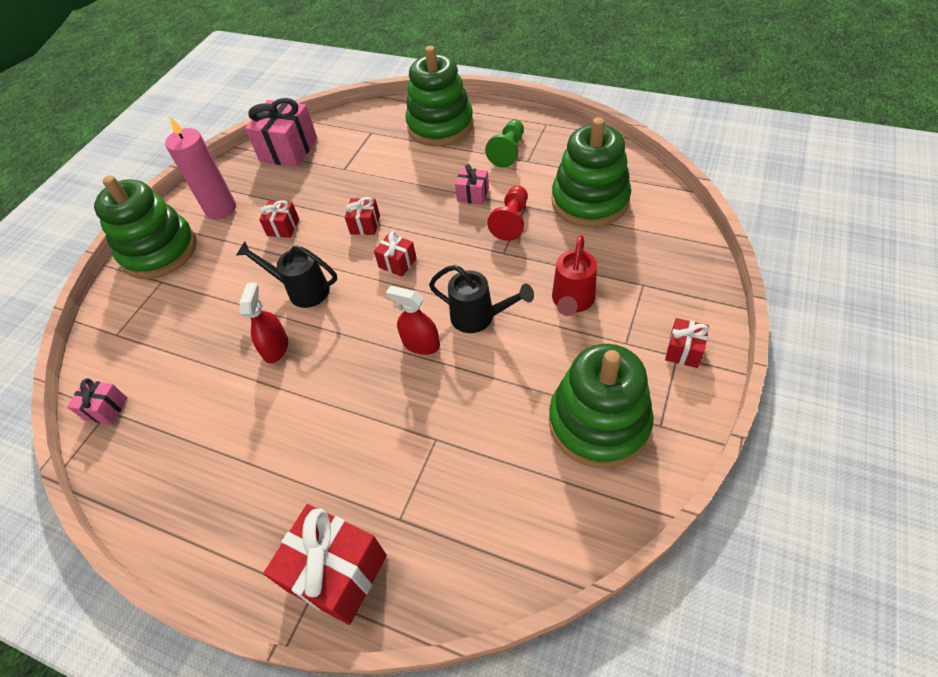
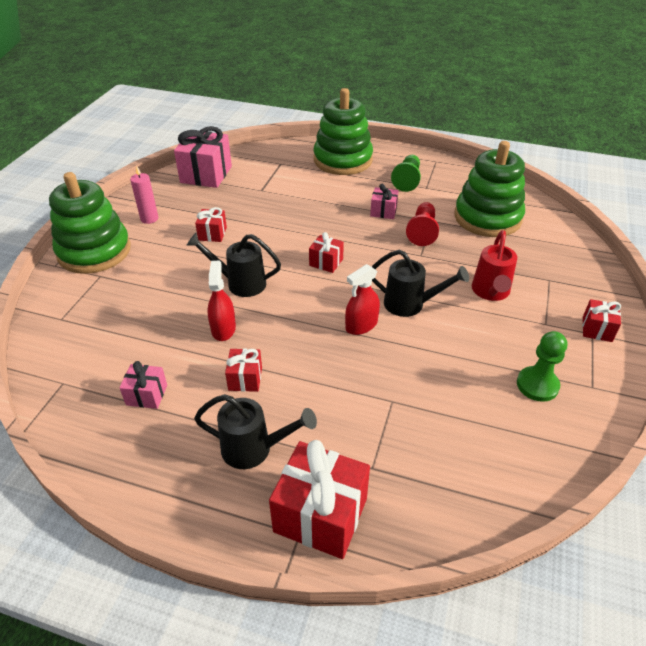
camera: 10 degrees left, 10 degrees down
(106, 409) = (60, 381): pink gift -> pink gift (147, 395)
(221, 209) = (149, 218): pink candle -> pink candle, size x0.60
(283, 493) = (253, 449): none -> black watering can
(365, 225) = (289, 233): red gift -> red gift (245, 379)
(421, 344) = (361, 325): red spray bottle -> red spray bottle turned 60 degrees counterclockwise
(598, 422) = (537, 385): green stacking toy -> green pawn

